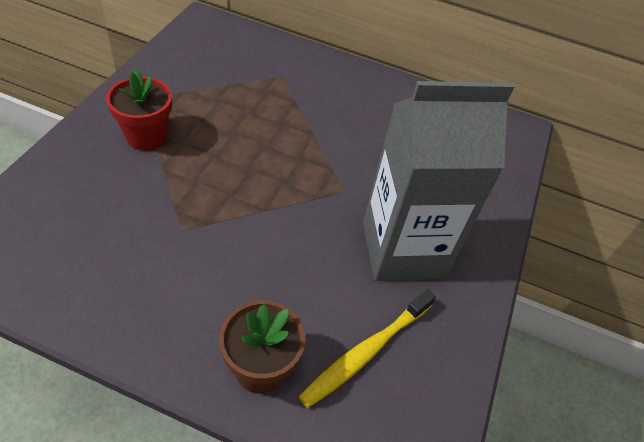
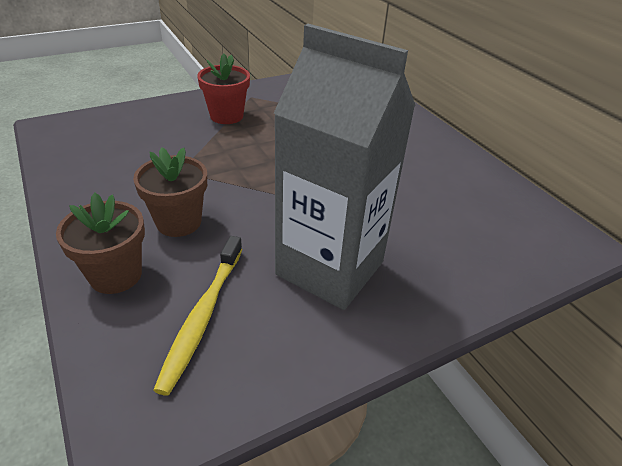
camera: 45 degrees right, 10 degrees down
(248, 284) = (178, 222): none -> brown flower pot
(366, 352) = (202, 316): yellow toothbrush -> yellow toothbrush turned 75 degrees counterclockwise

